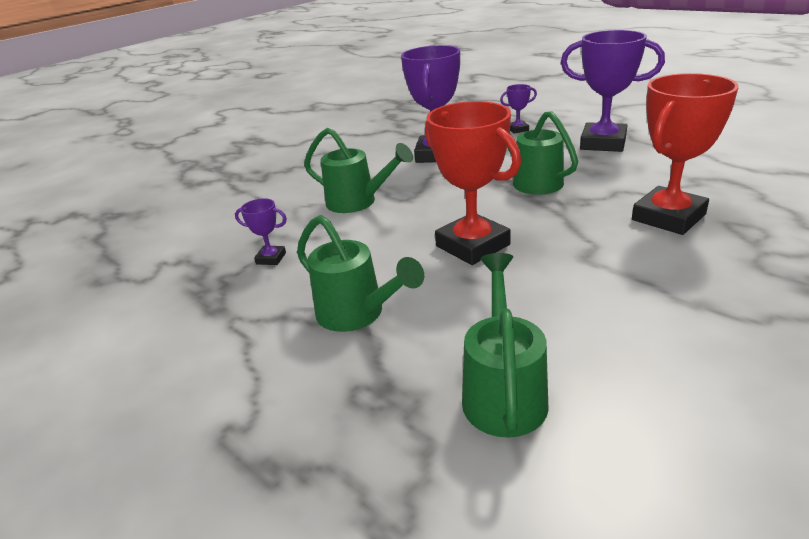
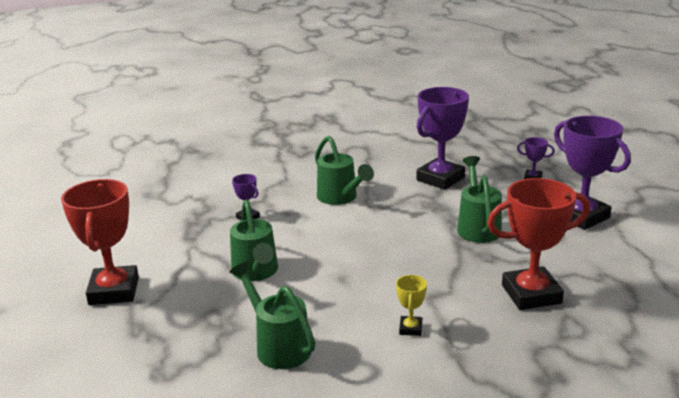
camera: 30 degrees right, 5 degrees down
(472, 245) = (372, 258): red trophy -> red trophy (114, 291)
(503, 392) = (278, 346): green watering can -> green watering can turned 75 degrees counterclockwise
(616, 298) = (410, 328): none -> yellow trophy

